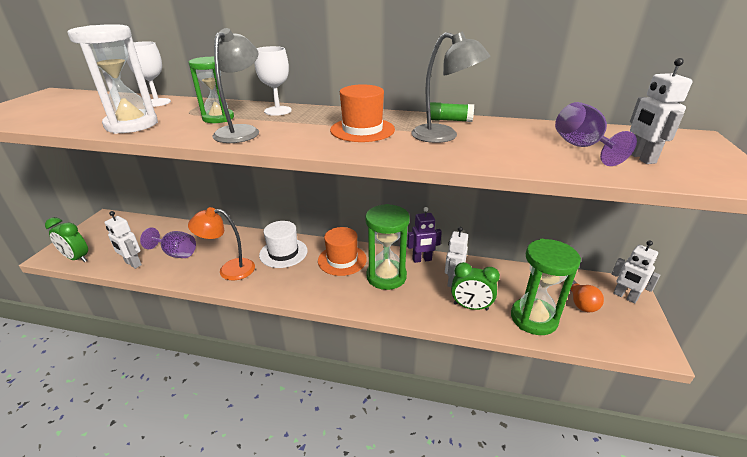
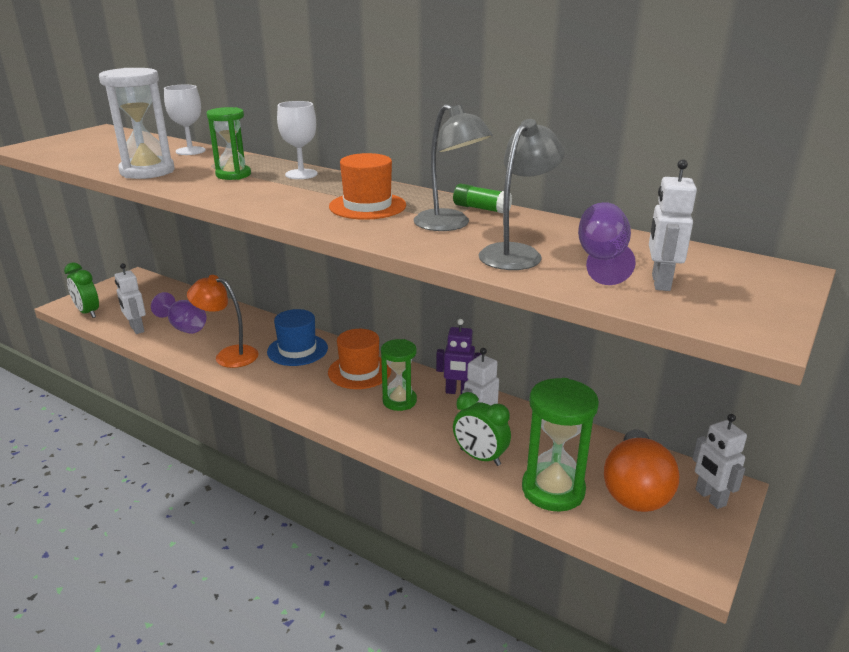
camera: 20 degrees right, 5 degrees down
(242, 131) = (243, 191): grey lamp -> grey lamp (517, 253)
(283, 253) = (297, 350): white hat -> blue hat
(386, 276) = (399, 401): green hourglass -> green hourglass, size x0.65
(581, 303) = (635, 489): orange light bulb -> orange light bulb, size x1.81

